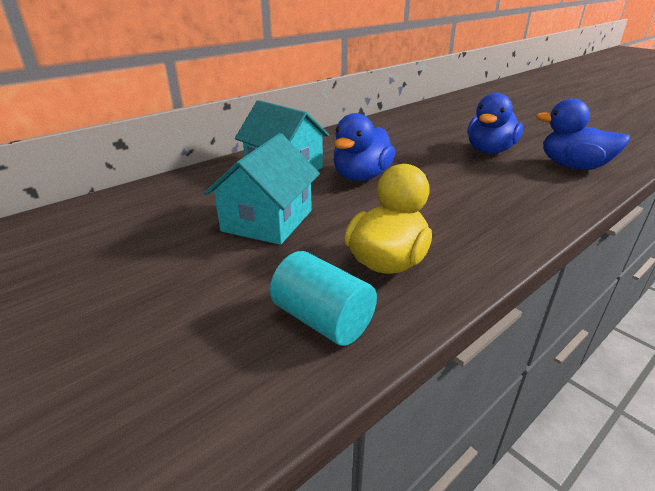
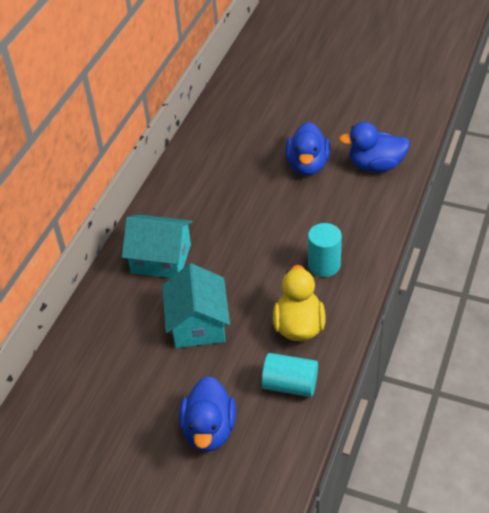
camera: 25 degrees left, 15 degrees up
(361, 176) = (228, 244): blue duck -> blue duck (209, 430)
(463, 219) = (324, 265): none -> turquoise cylinder

